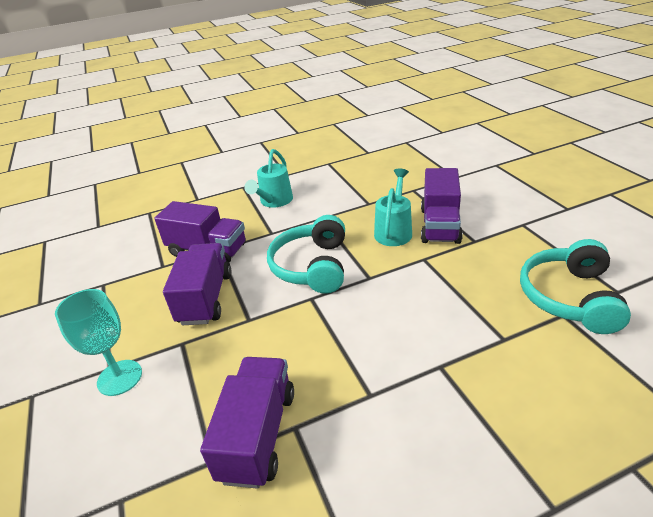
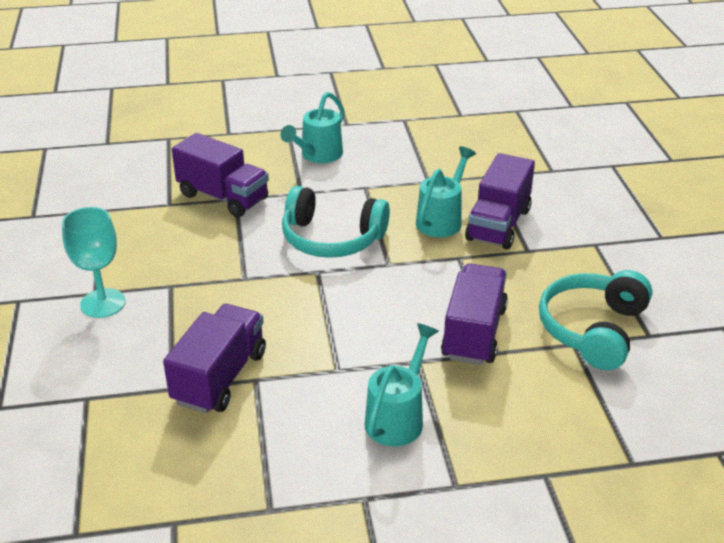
camera: 10 degrees right, 0 degrees up
(205, 298) = (206, 247): purple truck -> purple truck (474, 333)
(312, 266) = (331, 239): turquoise headphones -> turquoise headphones turned 90 degrees counterclockwise
(453, 435) = (398, 417): none -> turquoise watering can

